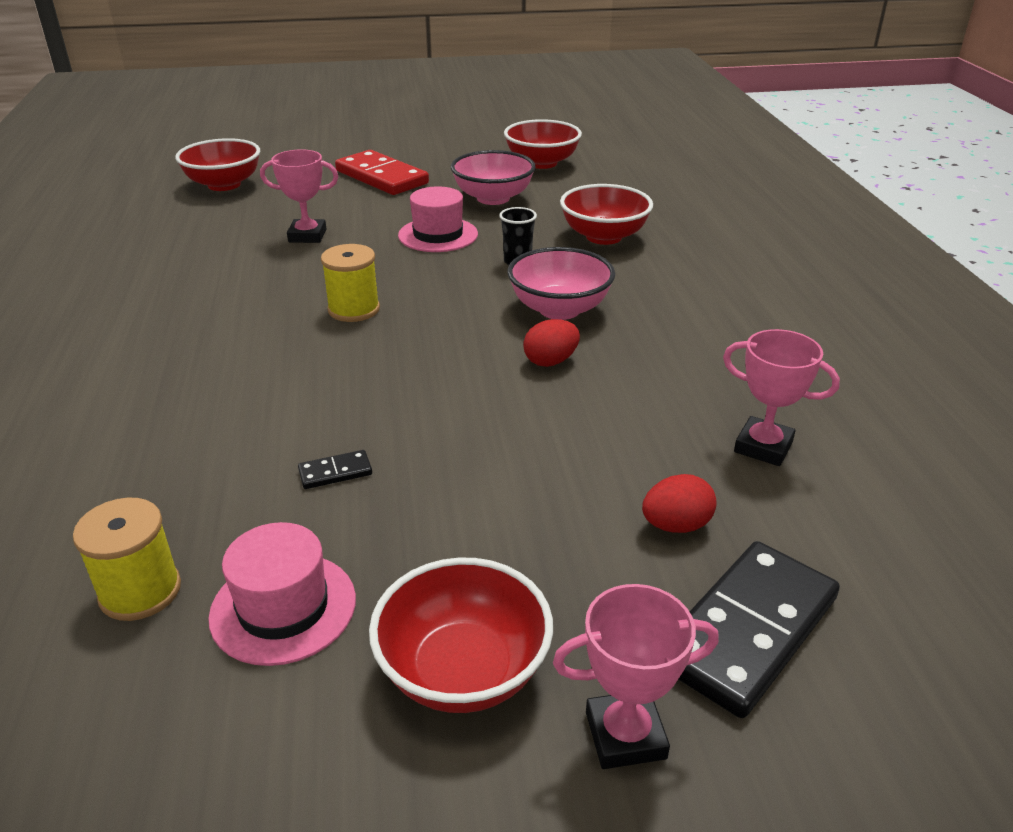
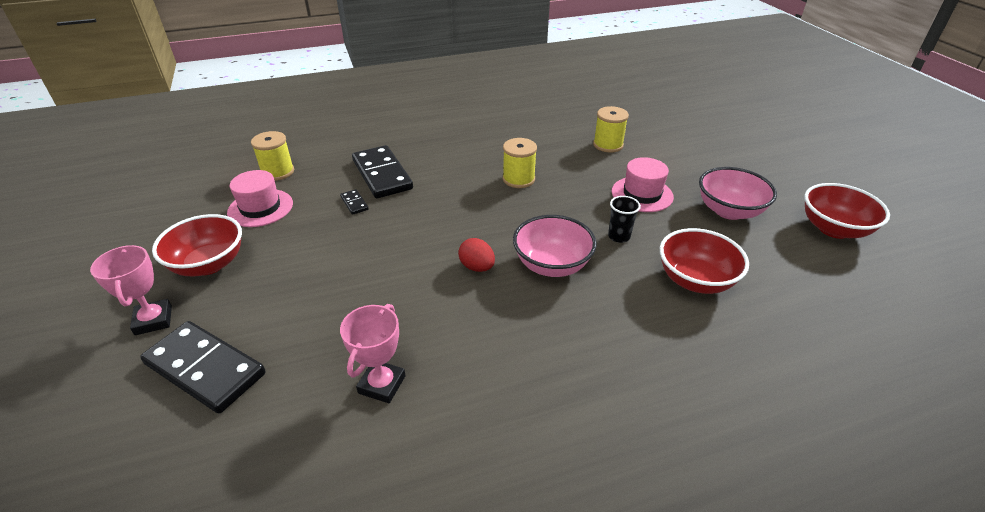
camera: 80 degrees right, 5 degrees up
(224, 185) = (662, 103): red bowl -> none
(254, 438) = (382, 174): none -> black domino
(307, 236) = (608, 145): pink trophy -> yellow spool
(382, 177) = (725, 155): red domino -> none
(676, 525) = (299, 336): red egg -> none

